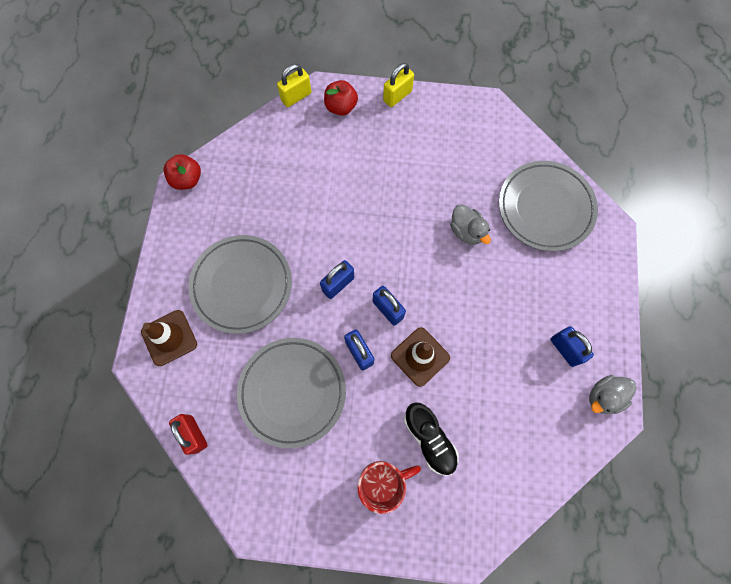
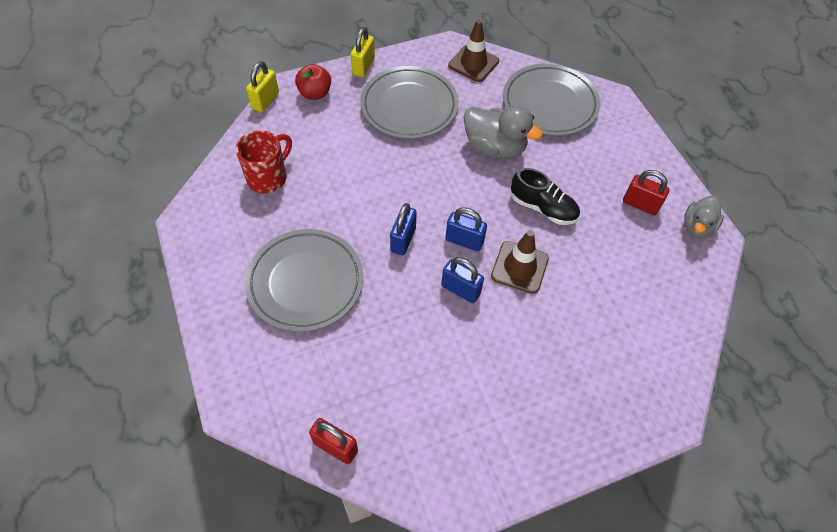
camera: 30 degrees left, 15 degrees down
(169, 338) = (254, 366): brown traffic cone -> brown traffic cone (473, 63)
(187, 179) = (191, 212): red apple -> none
(292, 392) = (416, 355): grey plate -> grey plate (409, 106)
(382, 481) = (555, 393): red mug -> red mug (268, 177)
(429, 439) = (574, 333): black shoe -> black shoe (543, 208)
(466, 231) = (494, 148): grey duck -> grey duck, size x1.55
(565, 349) = (640, 204): blue padlock -> red padlock

